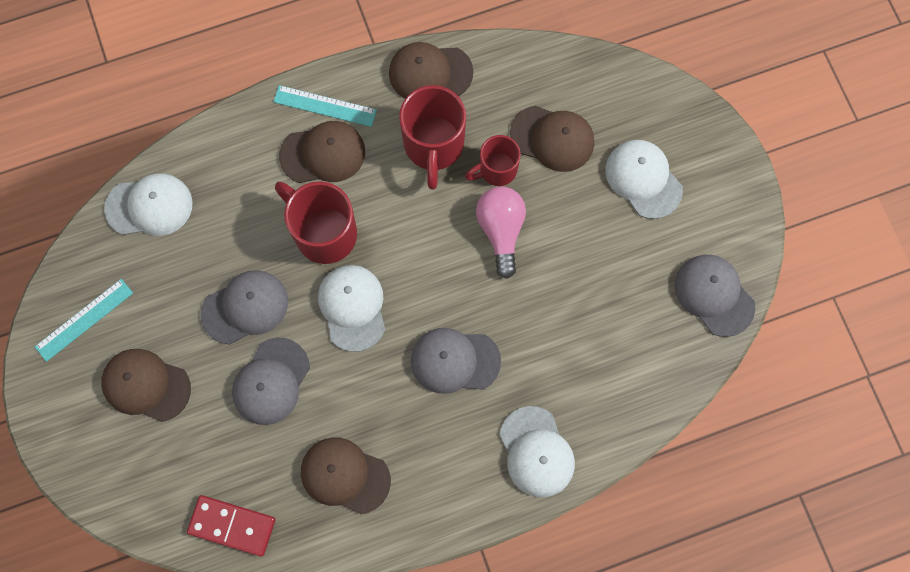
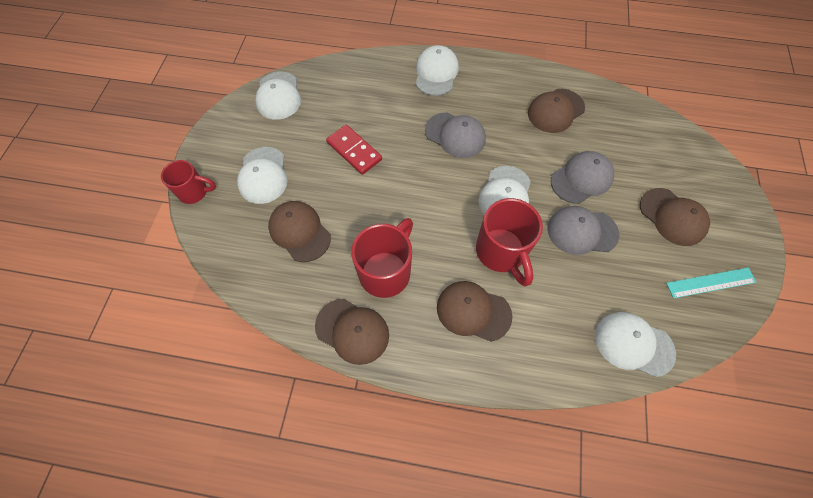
camera: 150 degrees left, 10 degrees down
(232, 526) = (637, 117): red domino -> red domino (354, 151)
(325, 106) = (452, 350): turquoise ruler -> none
(345, 475) = (555, 111): brown cap -> brown cap turned 90 degrees clockwise
(496, 170) = (353, 231): red mug -> red mug (194, 192)
(501, 230) = (377, 192): pink light bulb -> none
(714, 295) = (278, 96): grey cap -> white cap

